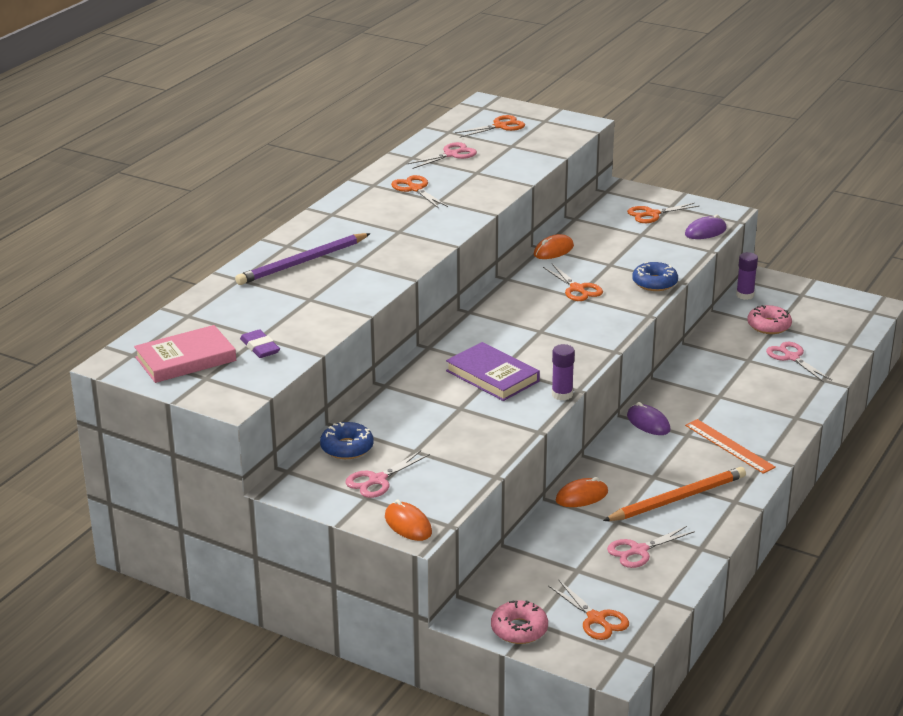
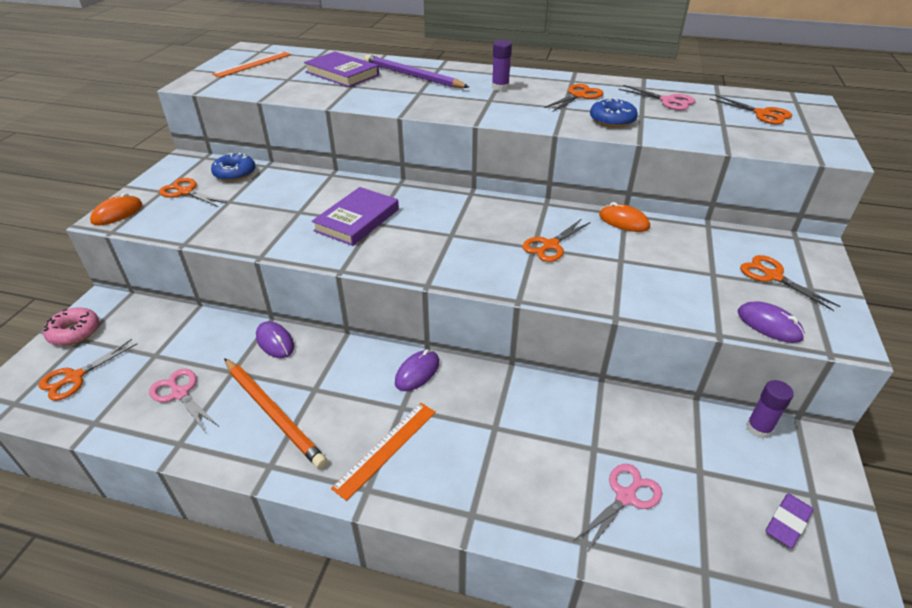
camera: 75 degrees right, 10 degrees up
(186, 359) = (253, 64): pink book -> orange ruler
(260, 347) = (271, 81): purple eraser -> purple eraser (787, 522)
(265, 302) = (342, 73): none -> purple book
(377, 480) = (186, 192): pink scissors -> orange scissors
(562, 394) = (330, 262): purple glue stick -> purple glue stick (500, 87)
(581, 496) = (275, 342): orange mouse -> purple mouse
(654, 283) = (599, 296): blue donut -> blue donut (612, 120)
(769, 326) = (695, 462): pink donut -> none

